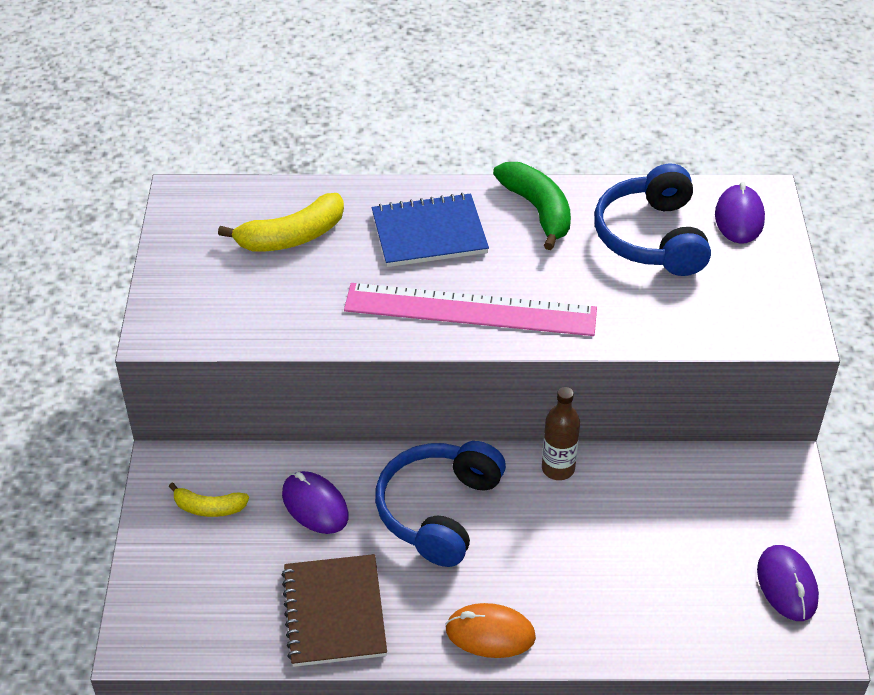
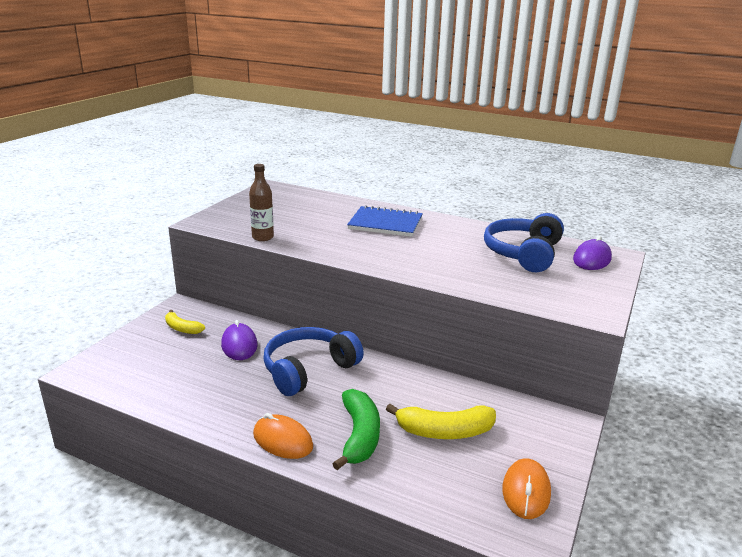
camera: 25 degrees right, 20 degrees down
(292, 237) = (309, 209): yellow banana -> yellow banana (444, 431)
(334, 612) = (198, 395): brown notebook -> none
(470, 310) = (379, 254): pink ruler -> none
(538, 210) = (459, 229): green banana -> green banana (359, 436)
(558, 468) = (402, 374): brown bottle -> brown bottle (263, 237)
(787, 585) = (526, 491): purple mouse -> orange mouse

